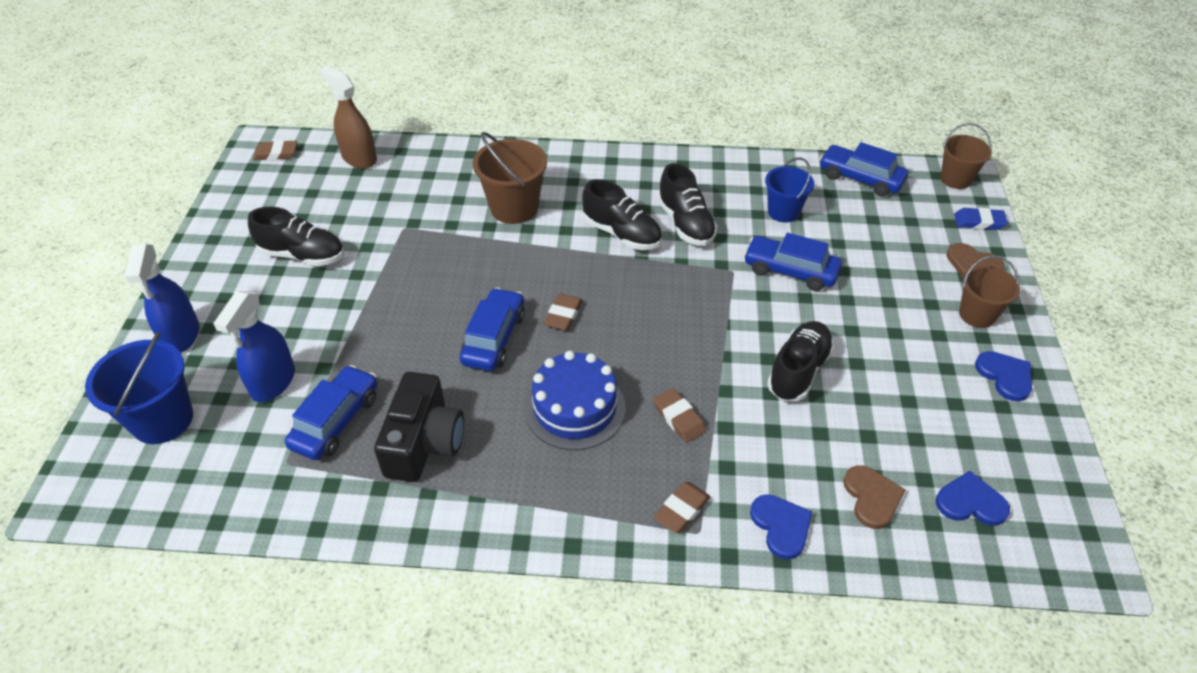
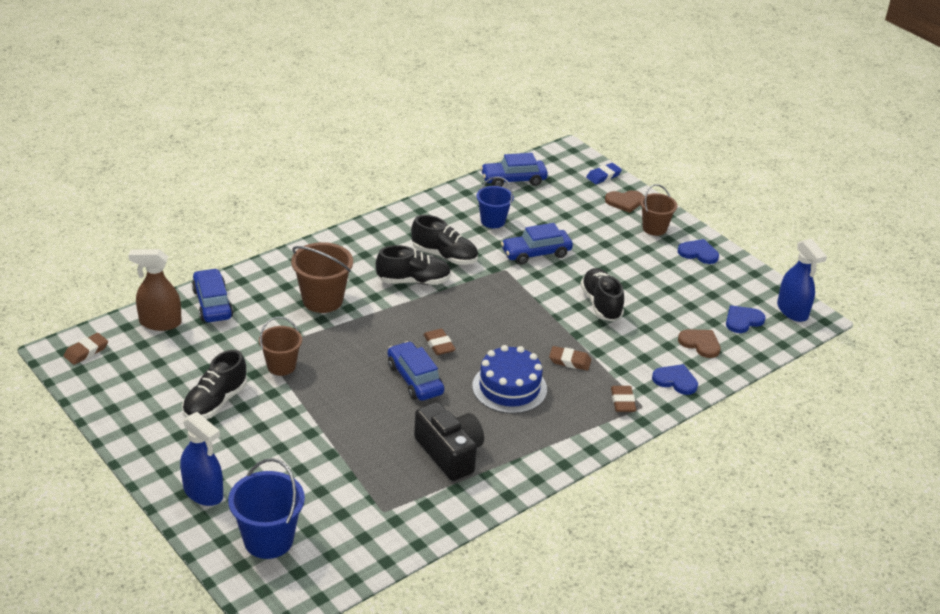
camera: 45 degrees left, 10 degrees down
(273, 382) = (310, 479): blue spray bottle -> blue spray bottle (792, 311)
(302, 255) = (215, 402): black shoe -> black shoe turned 150 degrees clockwise
(336, 421) = (382, 474): blue car -> blue car (212, 303)
(955, 179) = (565, 156): brown bucket -> brown bucket (281, 366)

